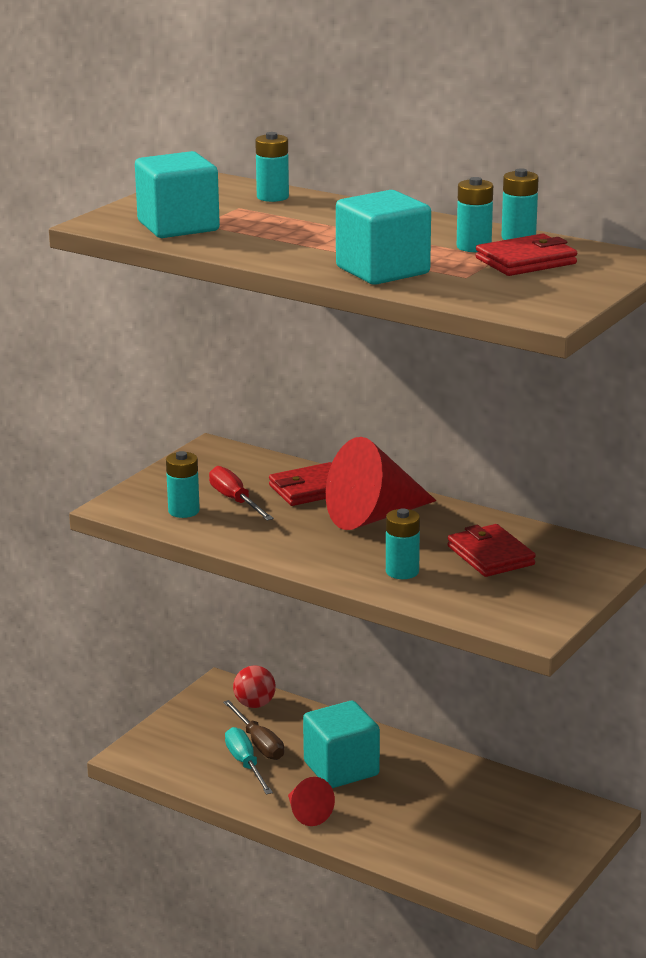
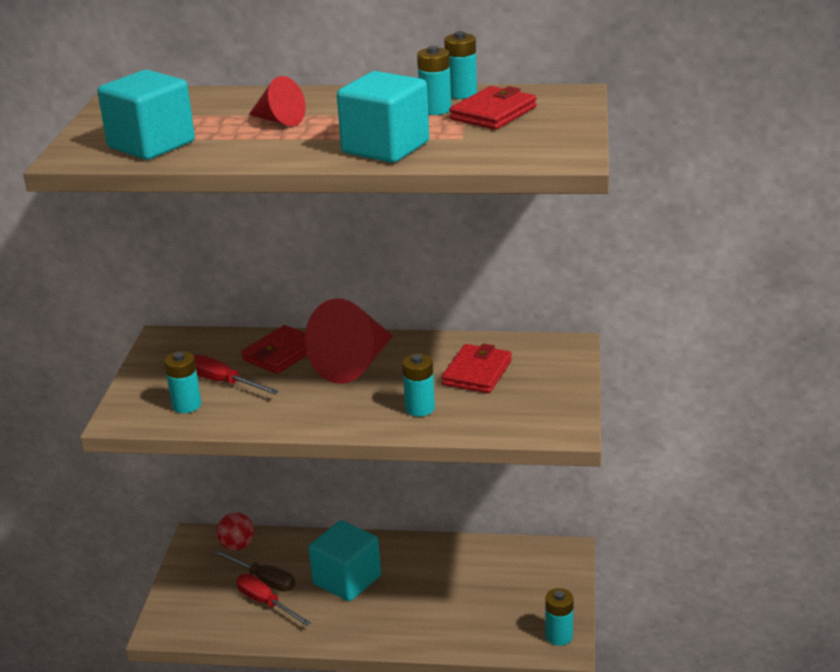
camera: 25 degrees left, 5 degrees up
(245, 764) = (266, 603): turquoise screwdriver -> red screwdriver
(272, 197) = (207, 99): turquoise battery -> turquoise battery (559, 636)
(307, 814) = (346, 630): red cone -> red cone (279, 121)
(490, 555) = (477, 373): red wallet -> red wallet turned 75 degrees clockwise

